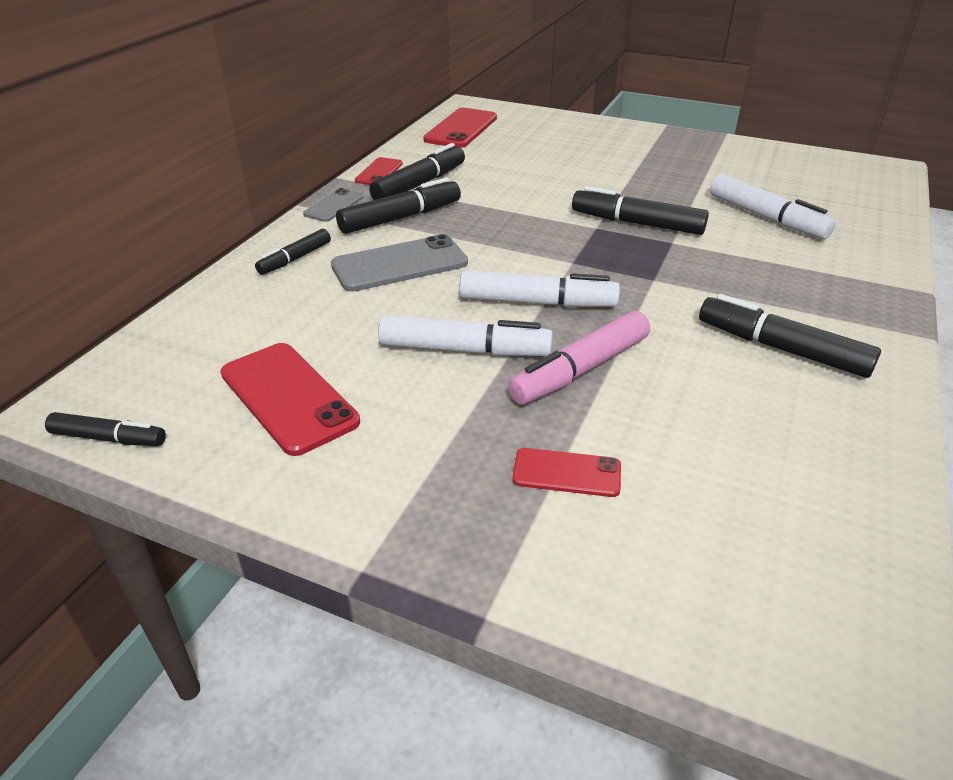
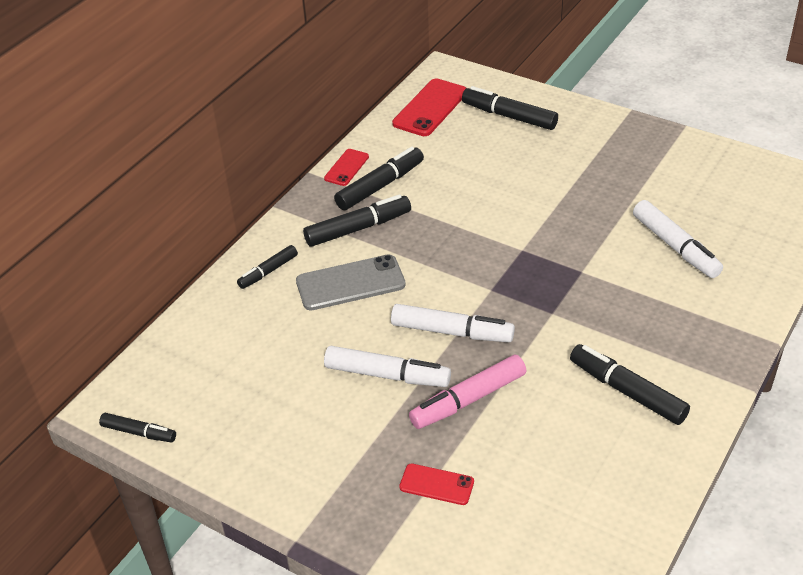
camera: 10 degrees right, 5 degrees up
(288, 397) = (257, 408): red phone -> none
(334, 206) = (304, 210): grey phone -> none
(637, 223) = (558, 247): black marker -> black marker (509, 116)

